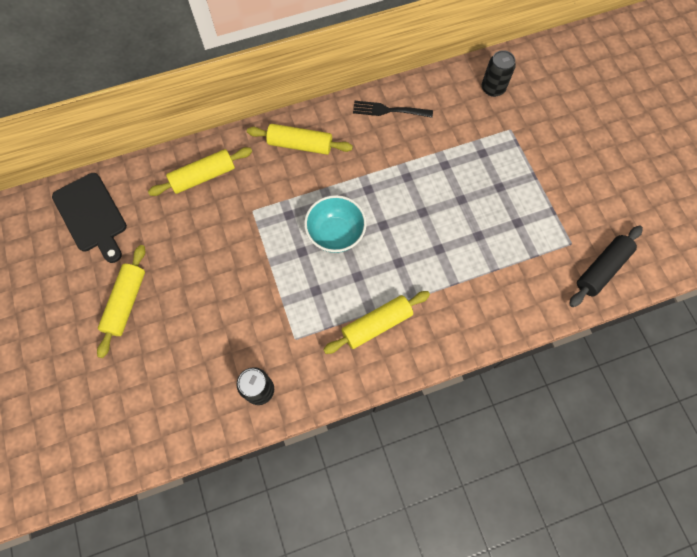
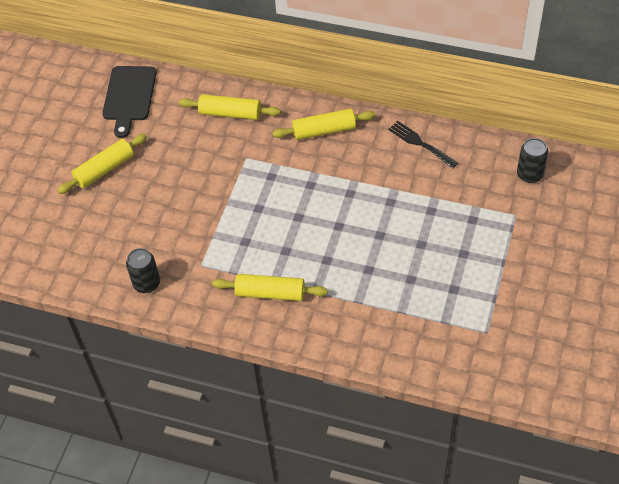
camera: 40 degrees right, 15 degrees down
(300, 145) = (324, 131): yellow rolling pin -> yellow rolling pin turned 60 degrees counterclockwise
(335, 234) = (295, 211): turquoise bowl -> none
(602, 269) = (495, 367): black rolling pin -> none

